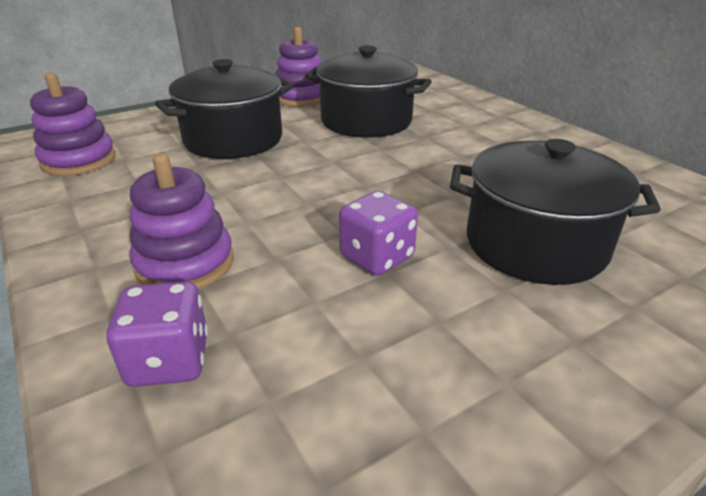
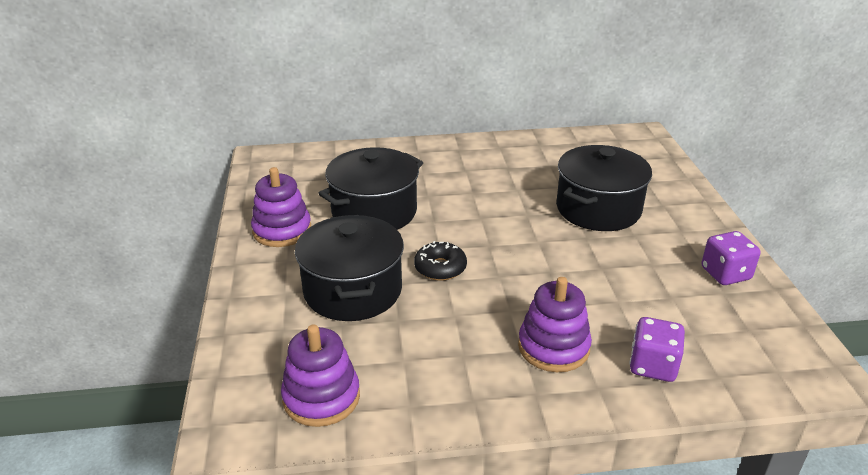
camera: 65 degrees left, 0 degrees up
(298, 168) = (440, 268): none -> black donut
(377, 257) = (585, 266): purple dice -> purple dice (725, 274)

